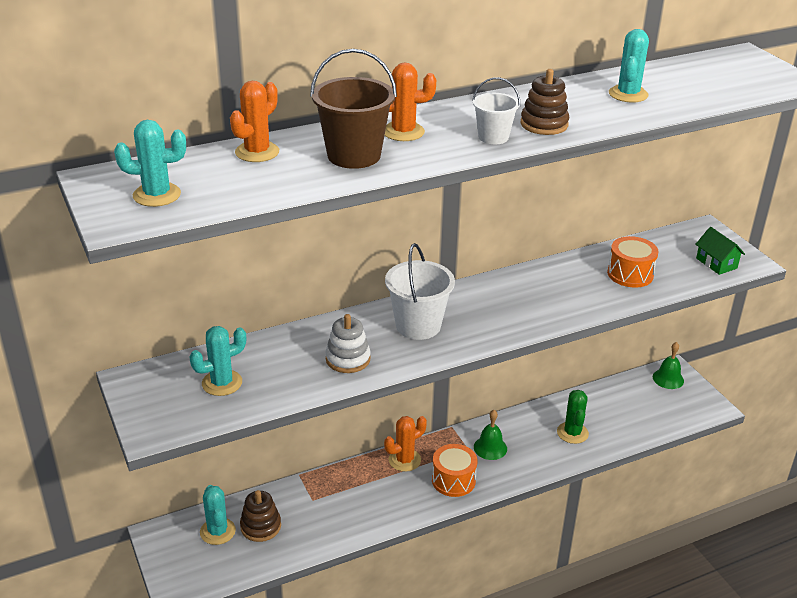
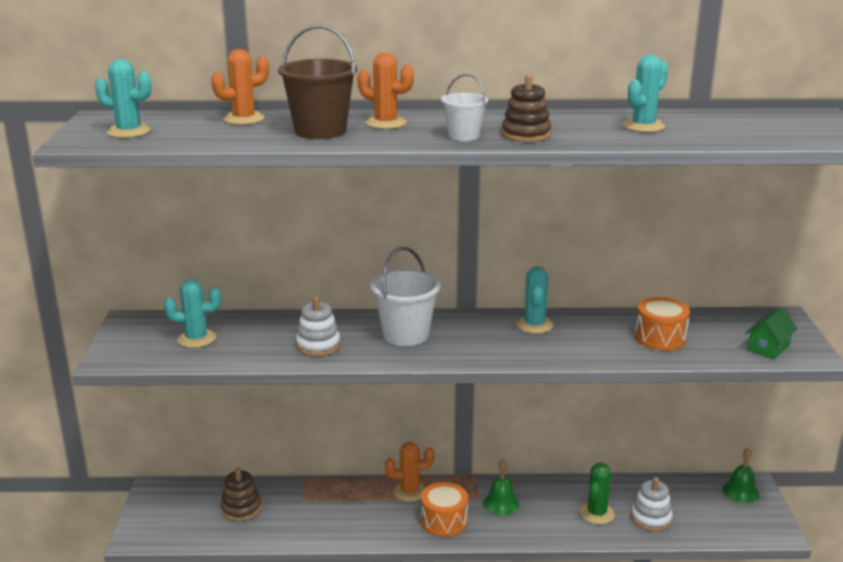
camera: 25 degrees right, 10 degrees down
(217, 531) = (203, 502): turquoise cactus -> turquoise cactus (534, 325)
(616, 424) = (651, 518): none -> white stacking toy
(716, 263) = (768, 347): green house -> green house turned 45 degrees clockwise

